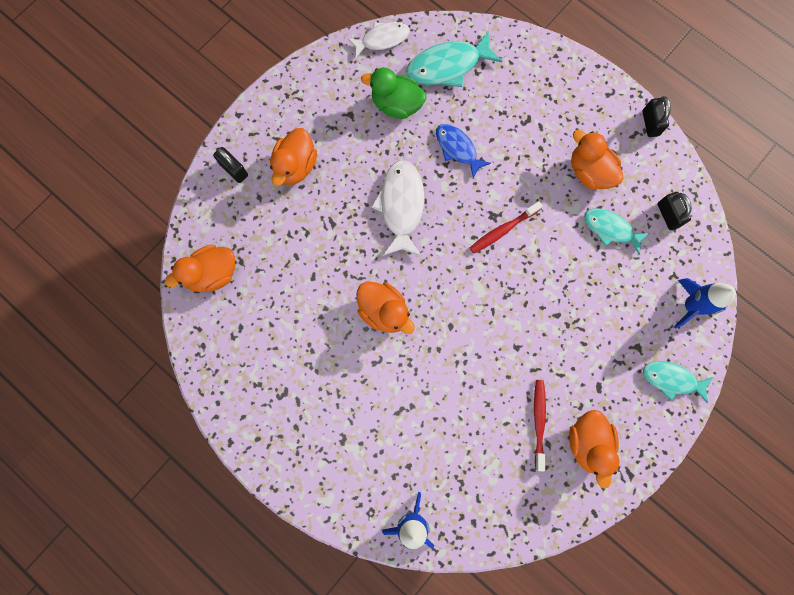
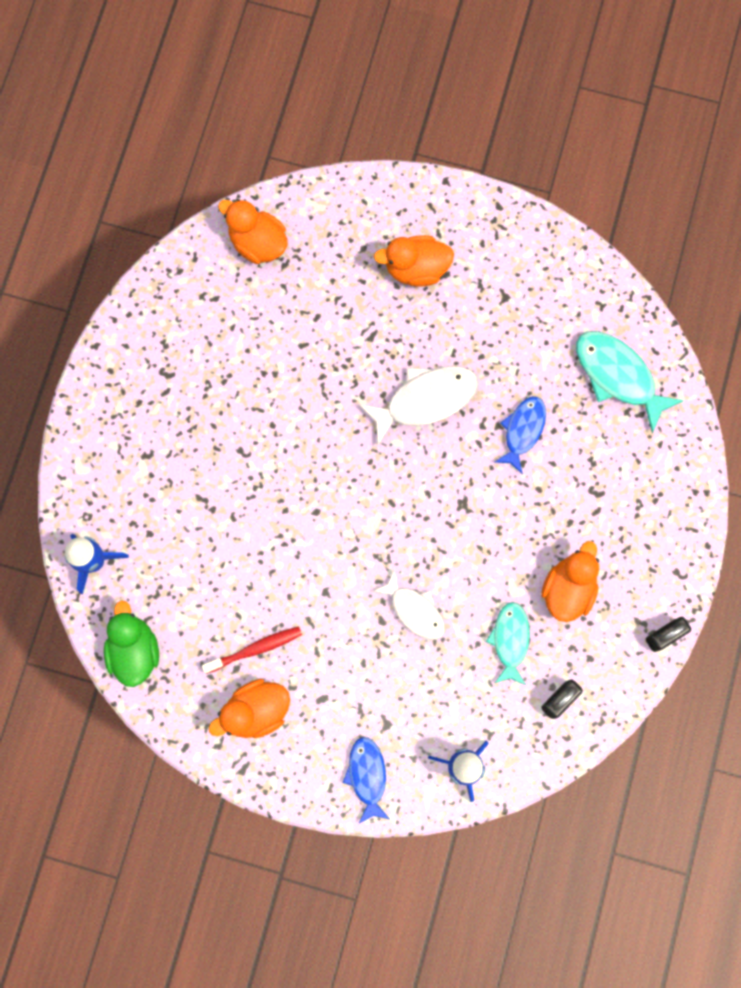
camera: 65 degrees right, 0 degrees up
(234, 170) = (381, 208): black padlock -> none
(382, 39) = (613, 290): white fish -> white fish (414, 610)
(384, 311) = (300, 435): orange duck -> none
(396, 105) = (542, 341): green duck -> green duck (134, 650)
(503, 230) = (451, 521): red toothbrush -> none
(671, 379) = (367, 776): turquoise fish -> blue fish

